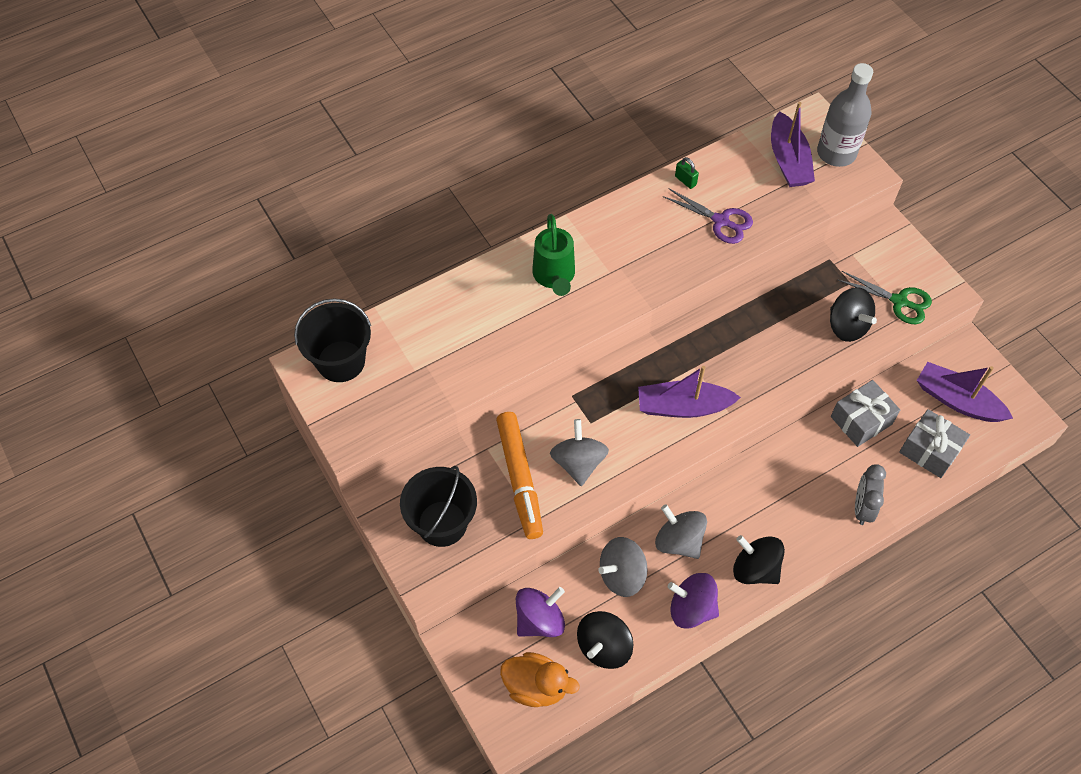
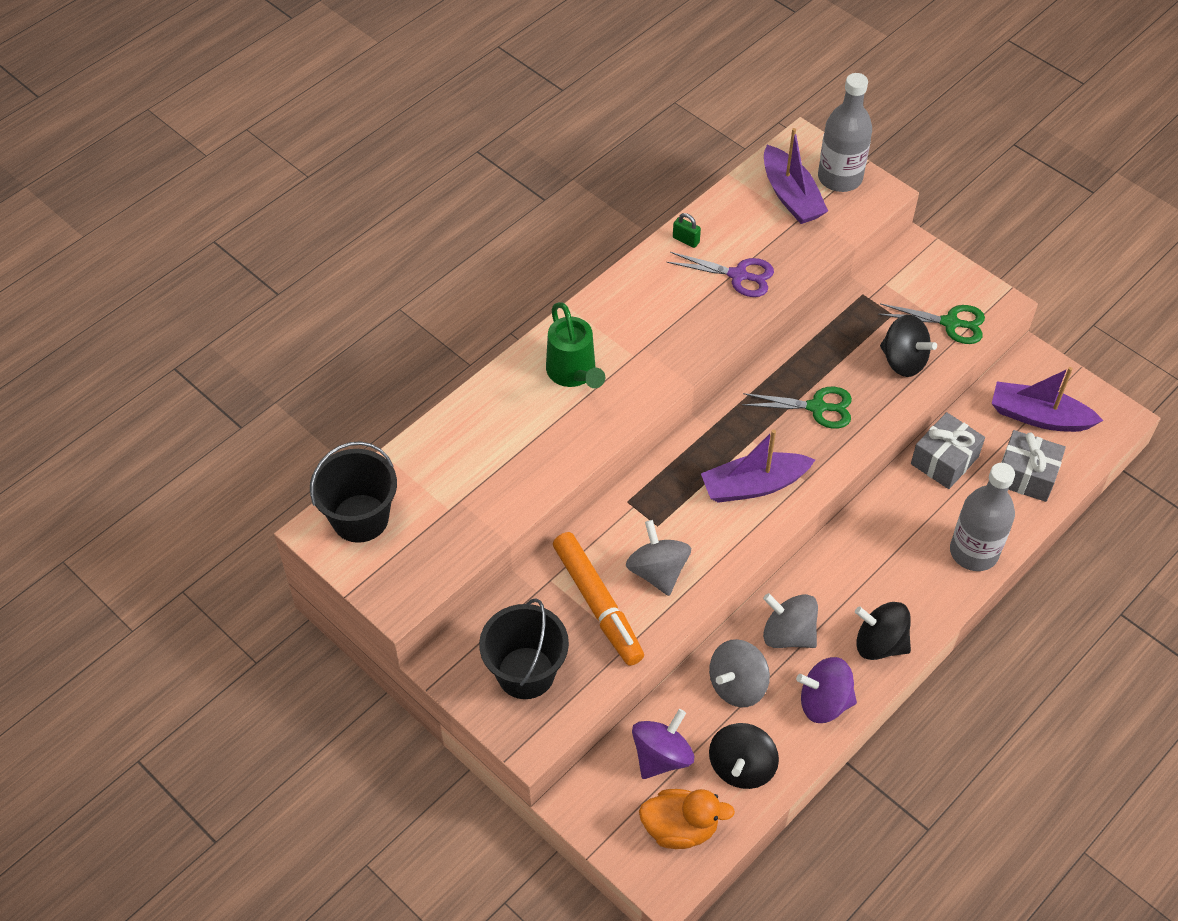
camera: 15 degrees left, 5 degrees down
(759, 350) = (817, 407): none -> green scissors
(862, 508) = (973, 552): grey clock -> grey bottle

